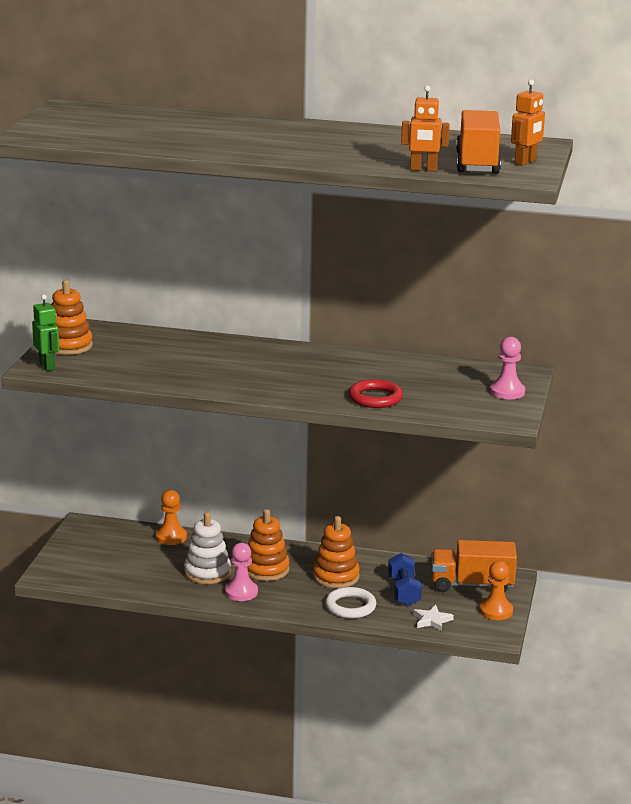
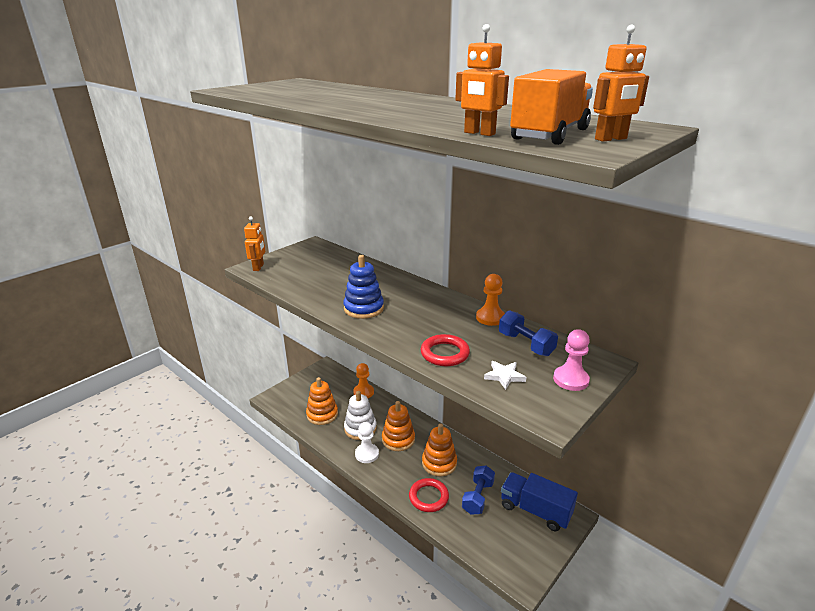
camera: 30 degrees right, 5 degrees up
(47, 366) = (258, 267): green robot -> orange robot
(68, 346) = (290, 256): orange stacking toy -> orange stacking toy (322, 414)
(241, 592) = (367, 454): pink pawn -> white pawn
(243, 379) = (363, 308): none -> blue stacking toy
(350, 606) = (428, 497): white ring -> red ring
(432, 620) = (479, 538): white star -> white star (504, 376)
(443, 374) = (526, 344): none -> blue dumbbell
(472, 585) = (535, 510): orange truck -> blue truck
(496, 611) = (538, 549): orange pawn -> orange pawn (490, 318)

